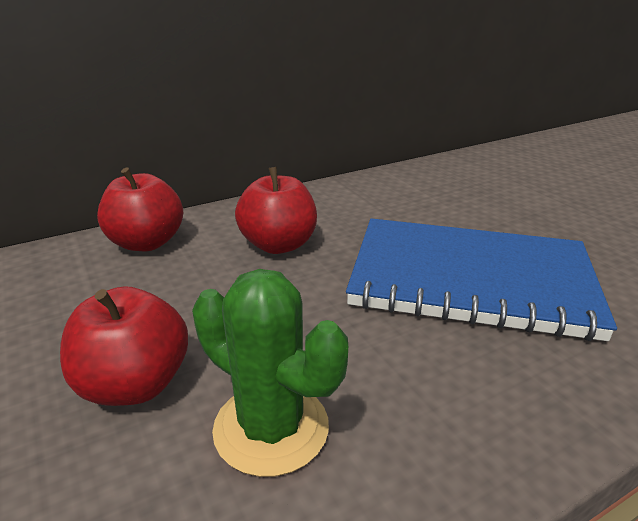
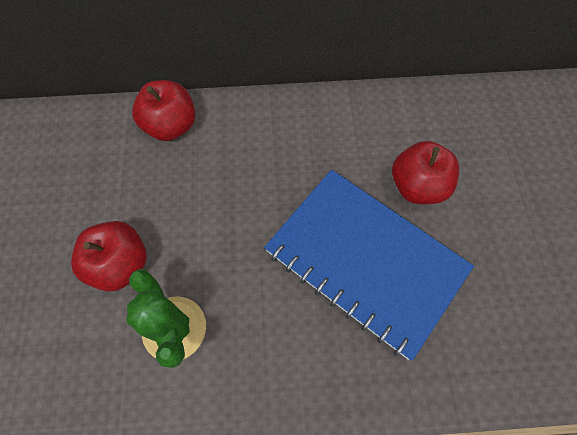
camera: 25 degrees right, 35 degrees up
(278, 245) = (257, 164): red apple -> red apple (417, 186)

